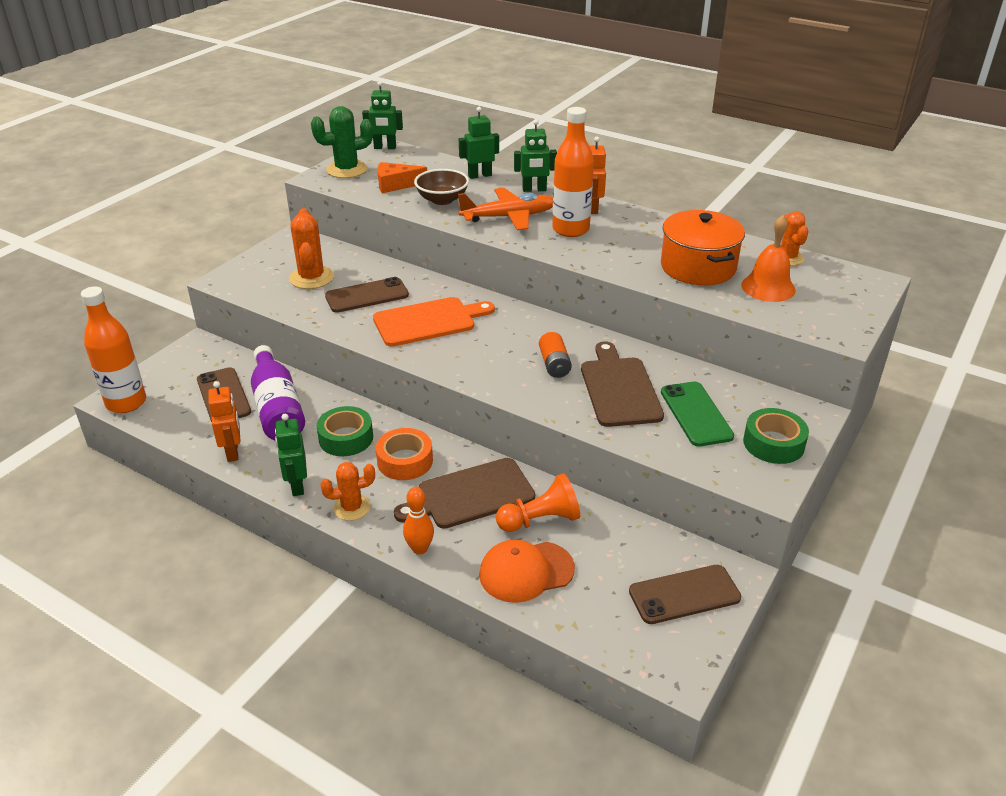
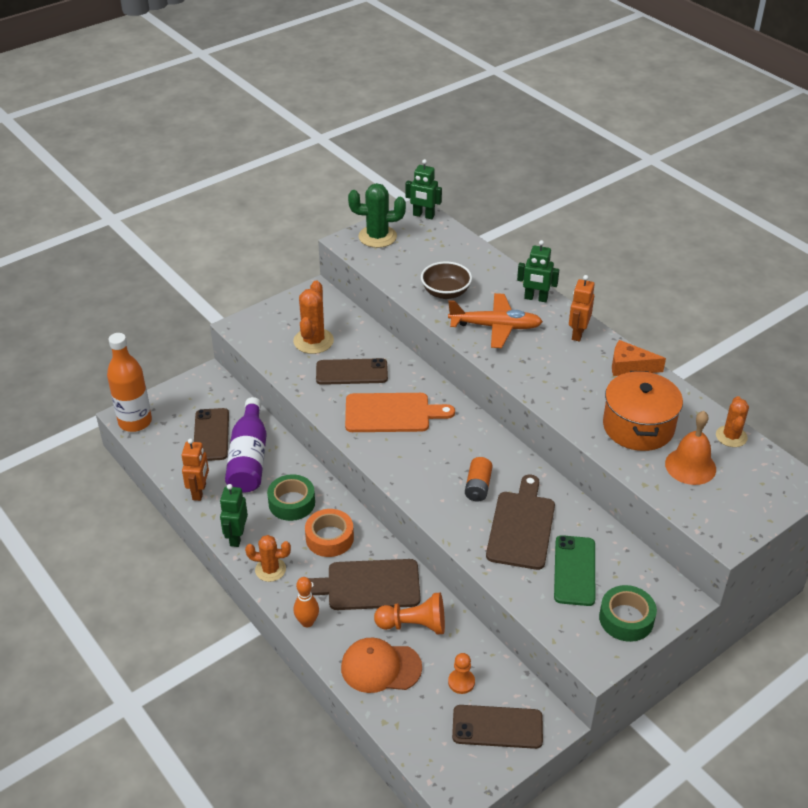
camera: 20 degrees right, 5 degrees up
(396, 185) = (413, 265): orange cheese -> orange cheese (629, 366)
(480, 175) = (494, 269): green robot -> none
(570, 229) = (544, 354): orange bottle -> none
(621, 561) = (461, 682): none -> orange pawn

